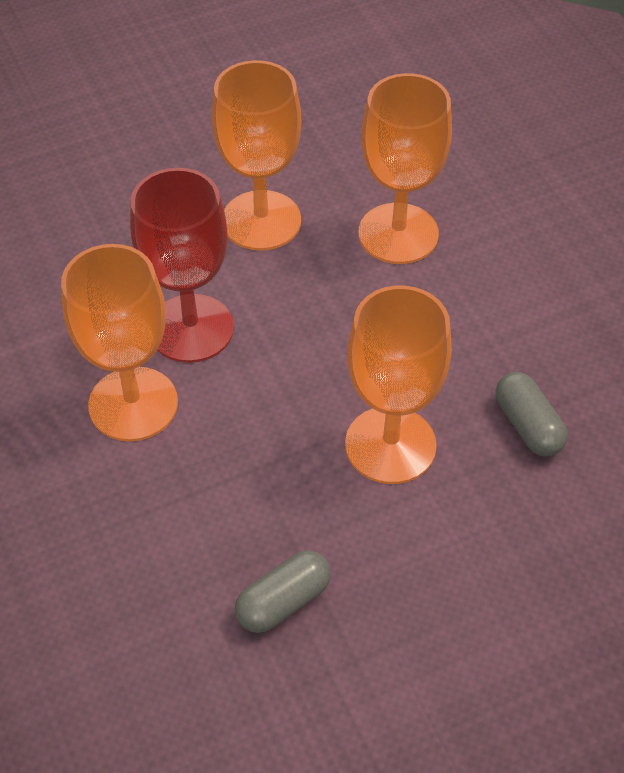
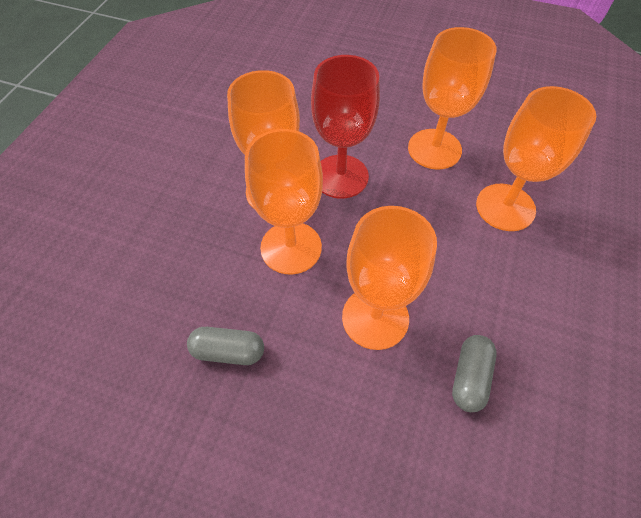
camera: 45 degrees right, 5 degrees up
(226, 448) = (291, 247): none -> orange goblet

